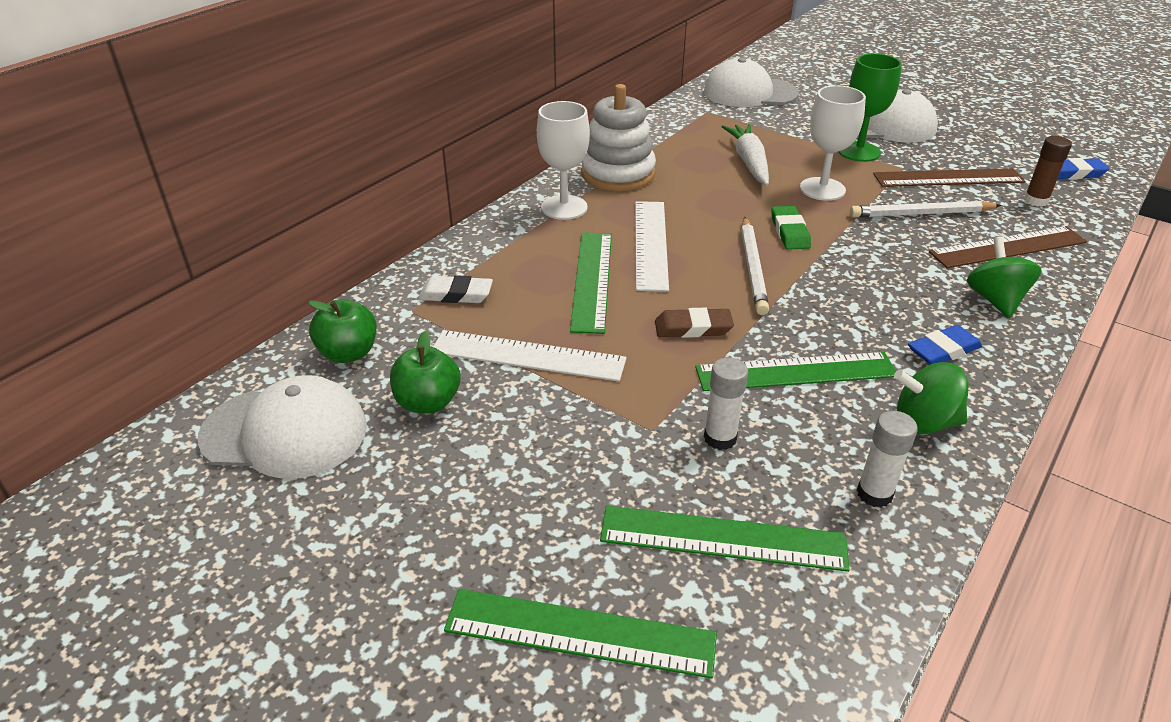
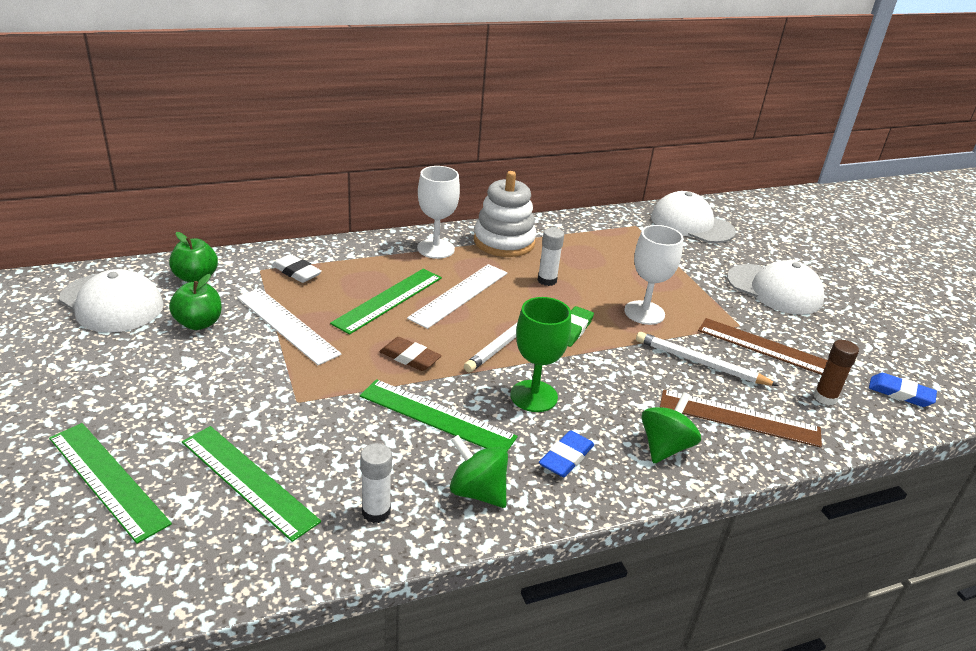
camera: 30 degrees right, 5 degrees down
(720, 438) = (329, 428): white glue stick -> white glue stick (547, 280)
(749, 162) = (614, 272): white carrot -> none
(858, 152) = (718, 299): green goblet -> green goblet (534, 396)
(943, 350) = (566, 457): blue eraser -> blue eraser turned 60 degrees counterclockwise

